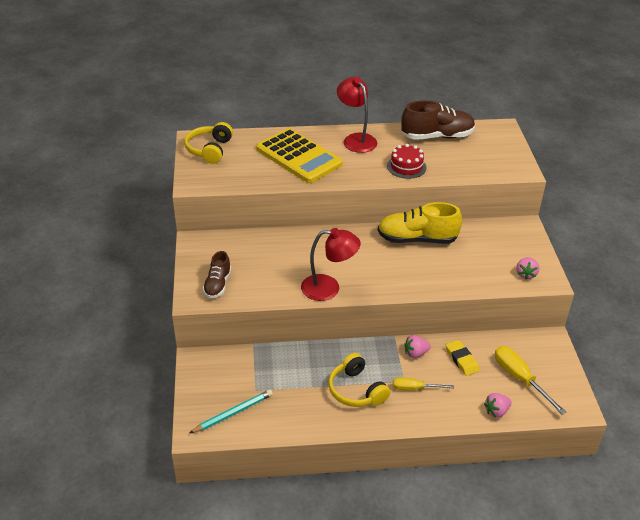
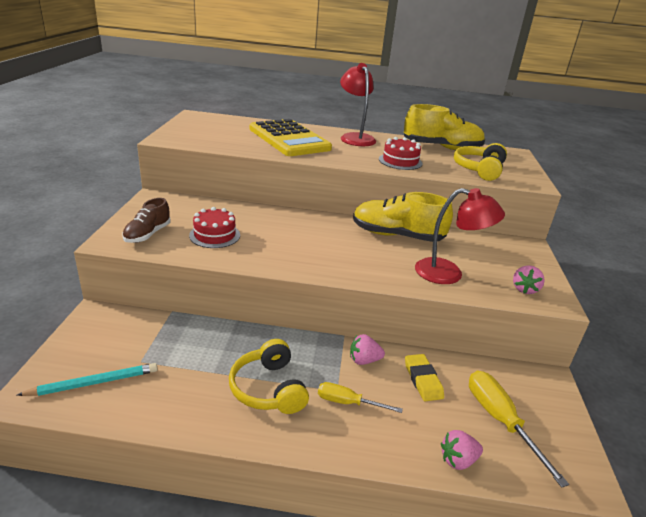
camera: 10 degrees right, 10 degrees down
(209, 150) = (203, 123): yellow headphones -> yellow headphones (479, 170)
(271, 273) = (214, 235): none -> red cake
(329, 288) = (272, 260): red lamp -> red lamp (449, 274)
(437, 136) = (441, 148): brown shoe -> yellow shoe

